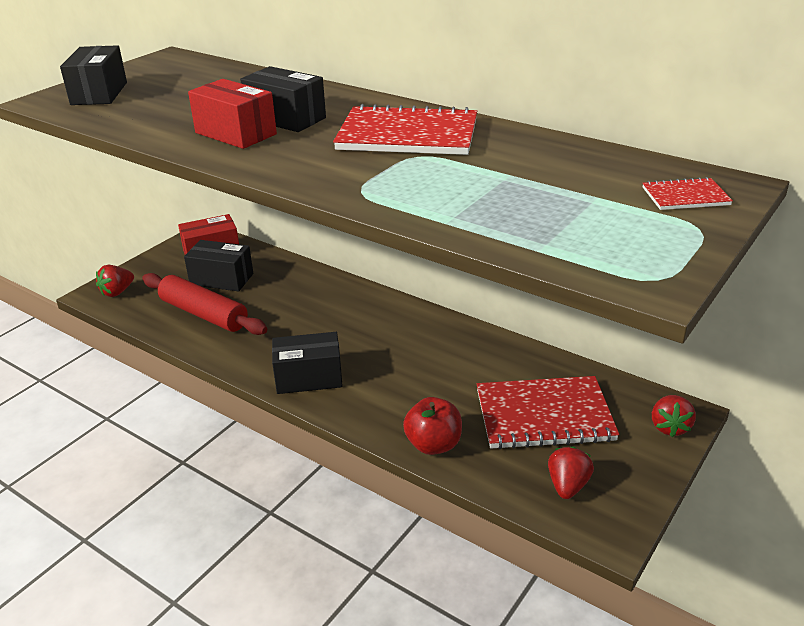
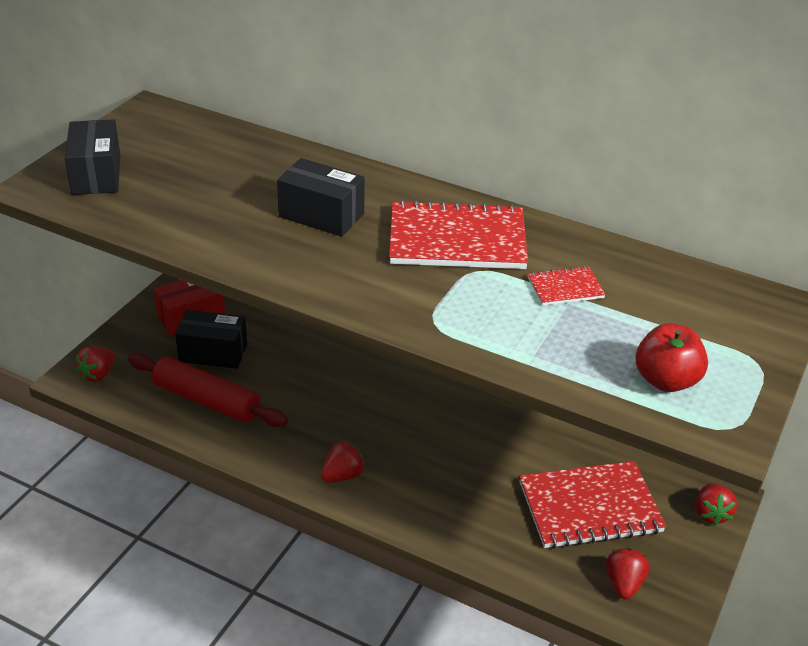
camera: 10 degrees left, 5 degrees up
(235, 133) = (276, 239): red box -> none
(309, 378) = (343, 475): black box -> red strawberry
(433, 445) = (487, 547): red apple -> red apple (666, 380)
(685, 196) = (741, 322): red notebook -> red notebook (565, 288)

